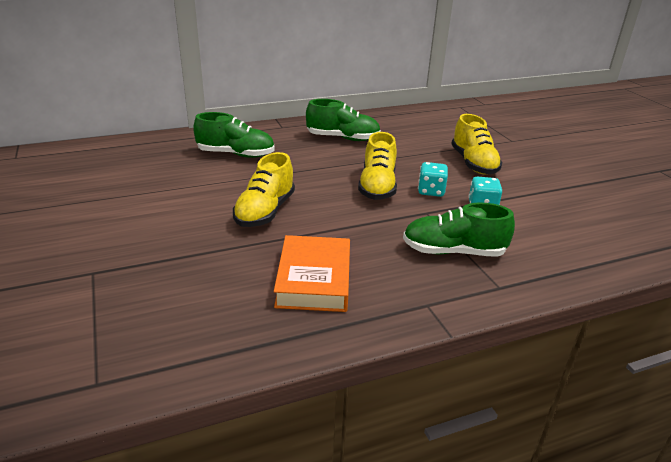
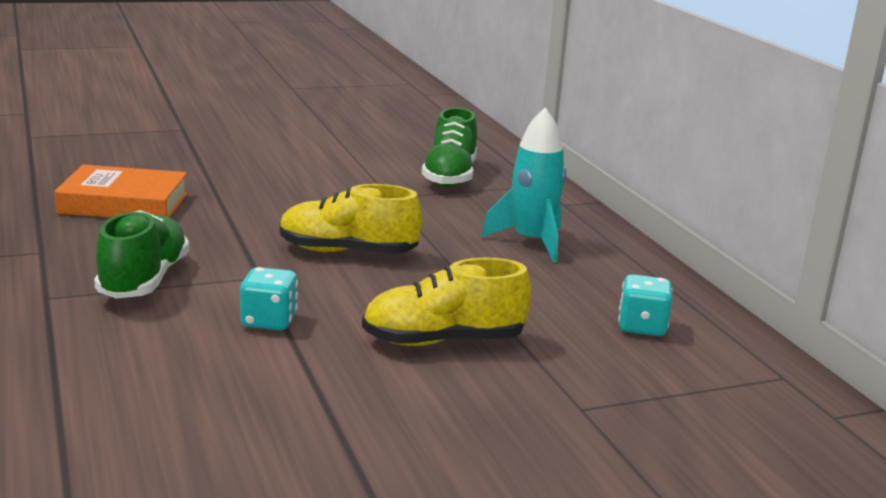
camera: 90 degrees right, 10 degrees down
(265, 211) = (282, 187): yellow shoe -> none
(343, 138) = (531, 242): green shoe -> turquoise rocket
(431, 191) = (328, 288): turquoise dice -> turquoise dice (642, 327)

